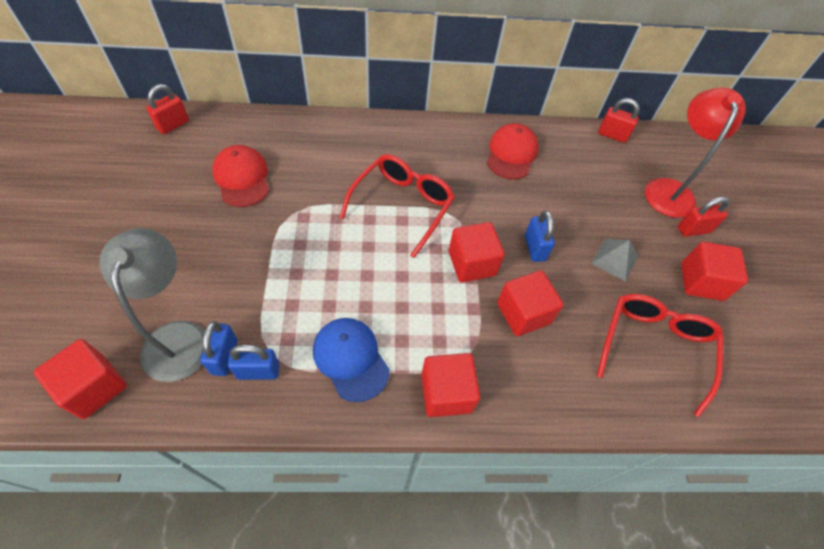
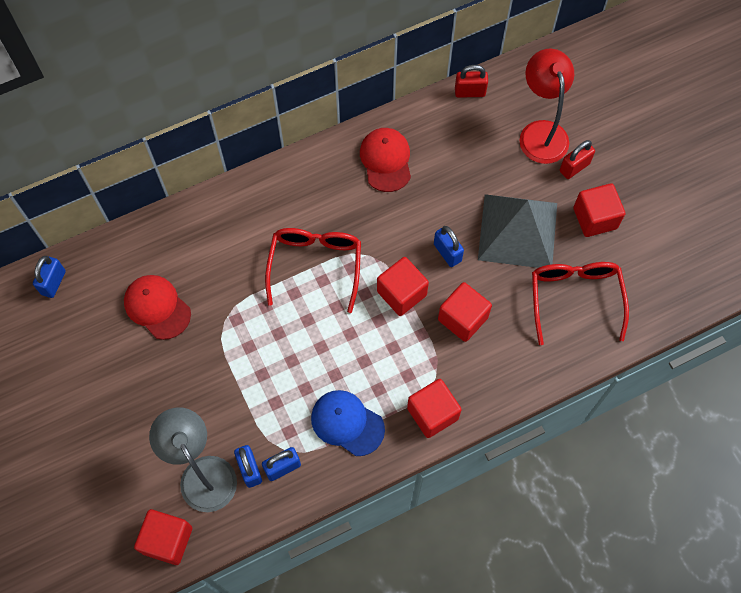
camera: 20 degrees left, 10 degrees up
(173, 125) = (53, 283): red padlock -> blue padlock
(615, 259) = (518, 231): grey pyramid -> grey pyramid, size x2.17

